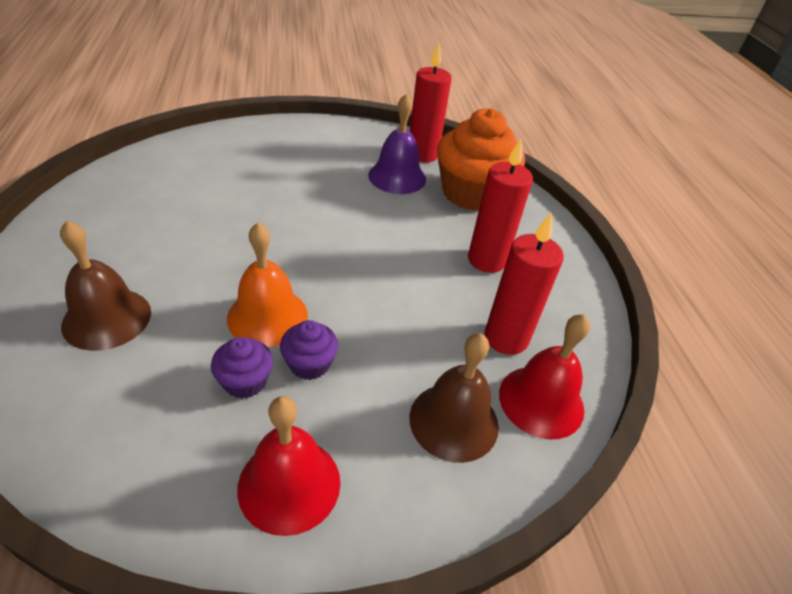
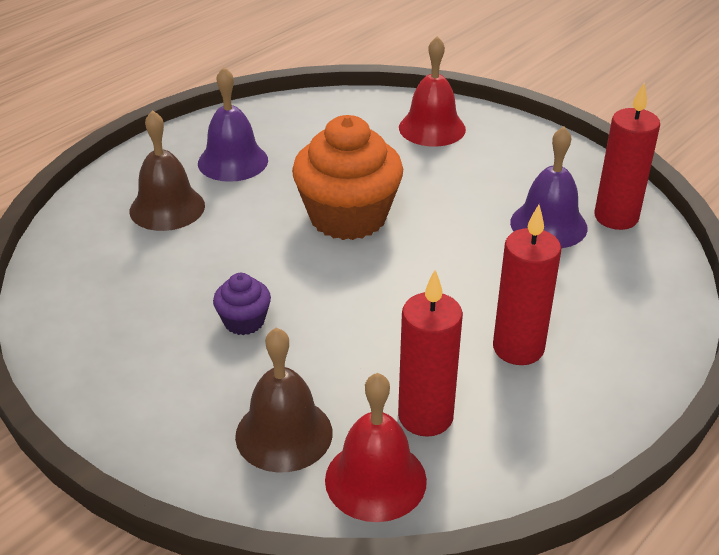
camera: 55 degrees right, 5 degrees down
(115, 246) = (233, 161): none -> purple bell
(245, 381) = (189, 302): purple cupcake -> none
(267, 316) = (263, 271): orange bell -> none
(289, 484) = (129, 380): red bell -> red bell (432, 128)
(472, 193) = (610, 283): orange cupcake -> orange cupcake (348, 217)

